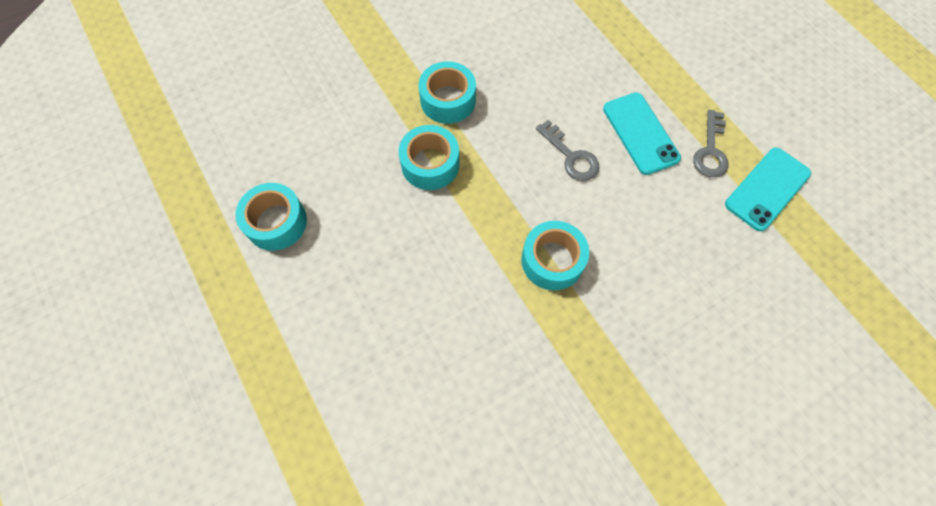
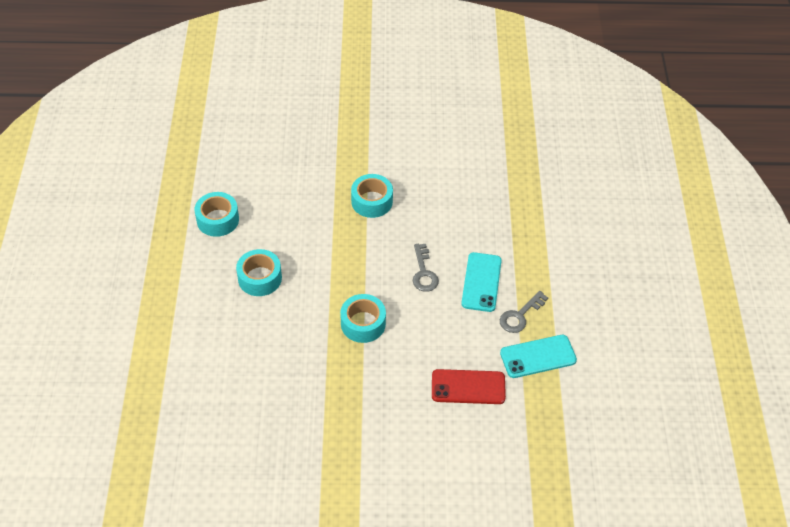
camera: 30 degrees right, 15 degrees down
(430, 164) = (331, 233): turquoise tape -> turquoise tape (260, 278)
(727, 271) = (468, 387): none -> red phone

